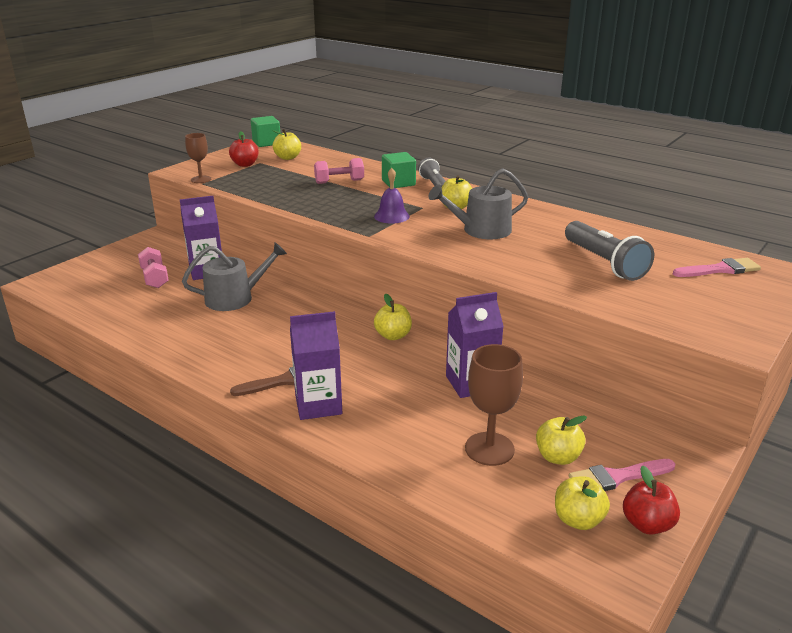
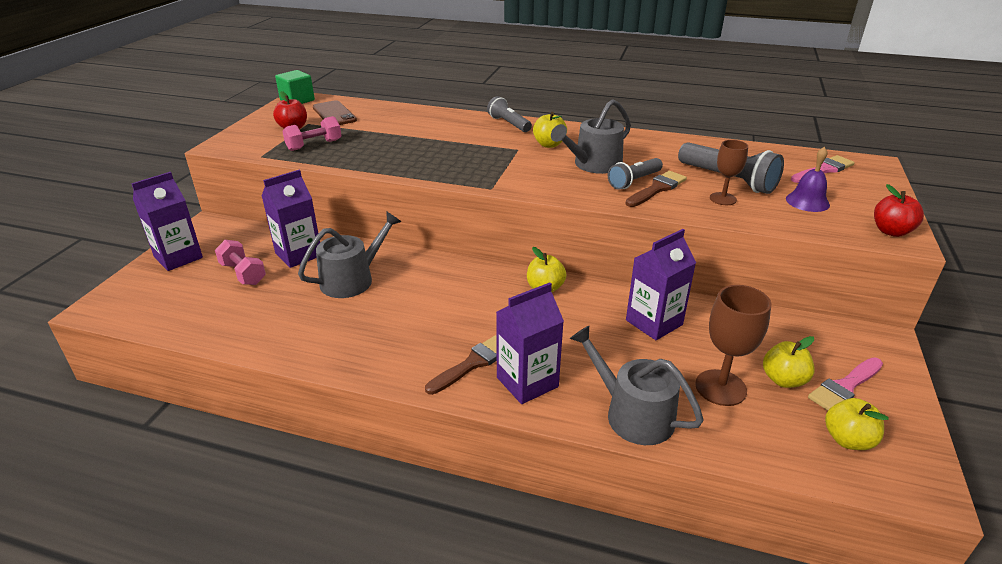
camera: 20 degrees left, 5 degrees up
(116, 257) = (178, 257): none -> purple carton
(201, 179) = (256, 152): brown goblet -> brown goblet (723, 199)
(288, 157) = (334, 114): yellow apple -> brown phone
(339, 181) = (411, 133): pink dumbbell -> pink dumbbell (314, 145)
(389, 450) = (632, 414): none -> grey watering can
(391, 216) = (496, 163): purple bell -> purple bell (807, 201)
(398, 183) = (472, 126): green cube -> none
(507, 250) = (634, 181): none -> grey flashlight
(523, 259) = (657, 189): none -> brown brush
(647, 524) = (903, 427): red apple -> red apple (891, 231)

